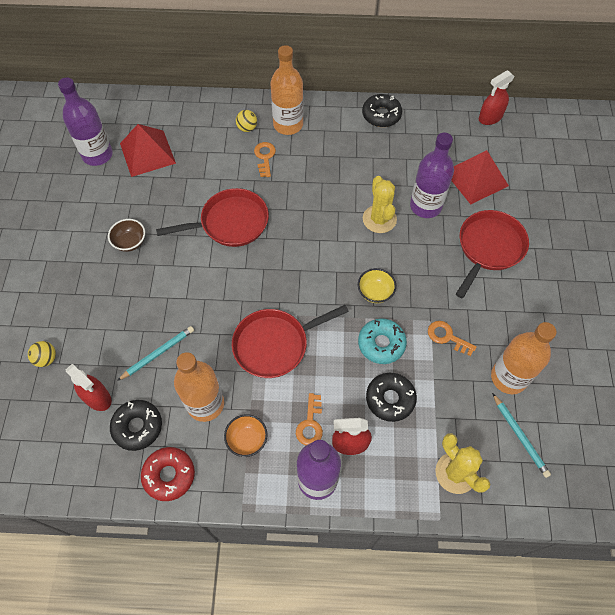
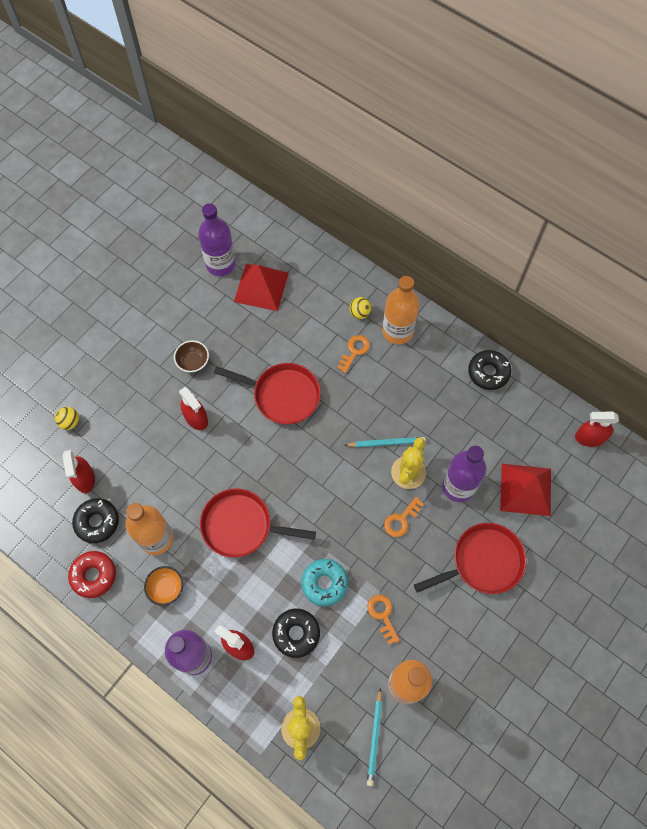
camera: 35 degrees right, 5 degrees up
(158, 353) = (150, 473): turquoise pencil -> turquoise pencil (386, 443)
(167, 284) = (196, 418): none -> red spray bottle
(310, 424) = (221, 609): orange key -> orange key (401, 520)
(375, 292) = (354, 536): yellow bowl -> none

